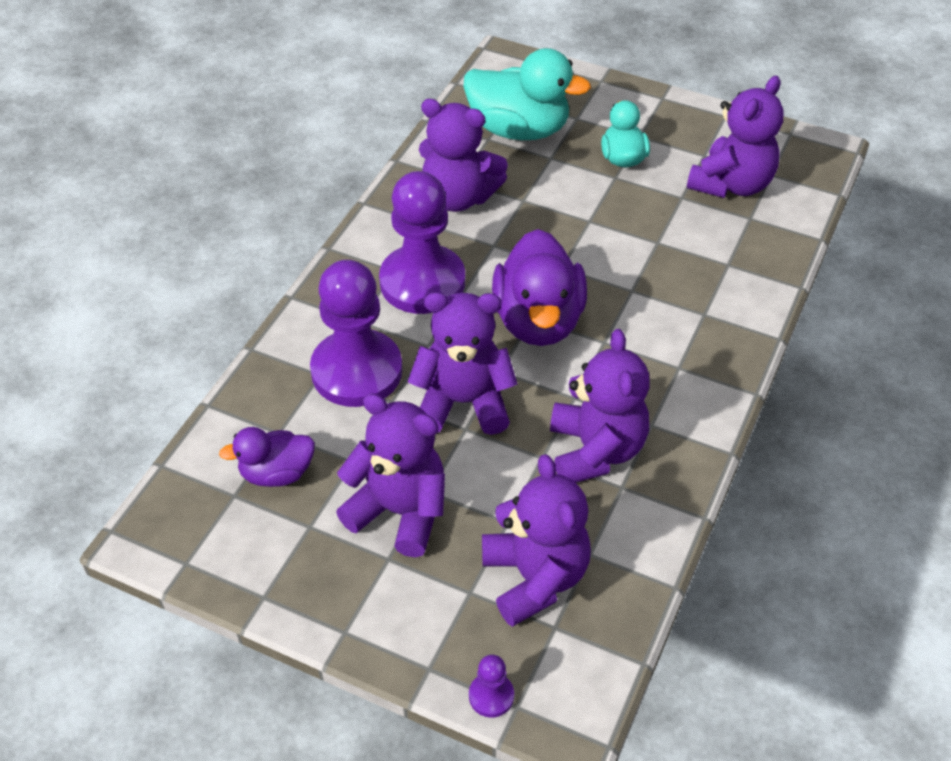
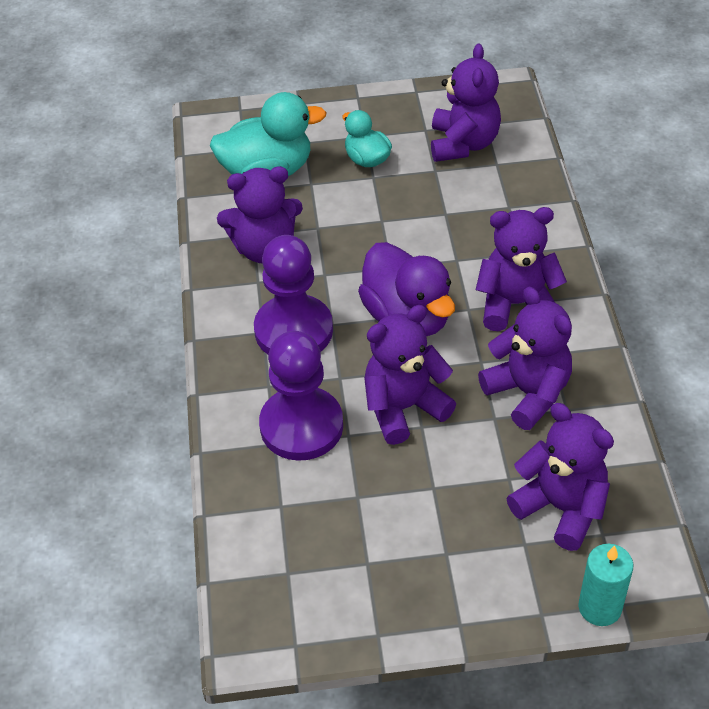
camera: 30 degrees left, 0 degrees up
(276, 473) = (307, 538): purple duck -> none
(399, 511) = (425, 514): purple teddy bear -> purple teddy bear (516, 304)
(491, 696) = (600, 607): purple pawn -> turquoise candle

